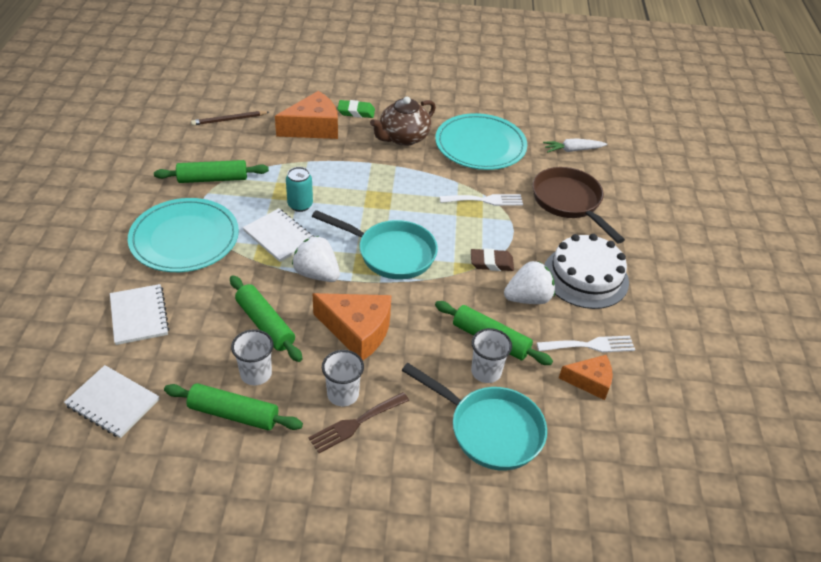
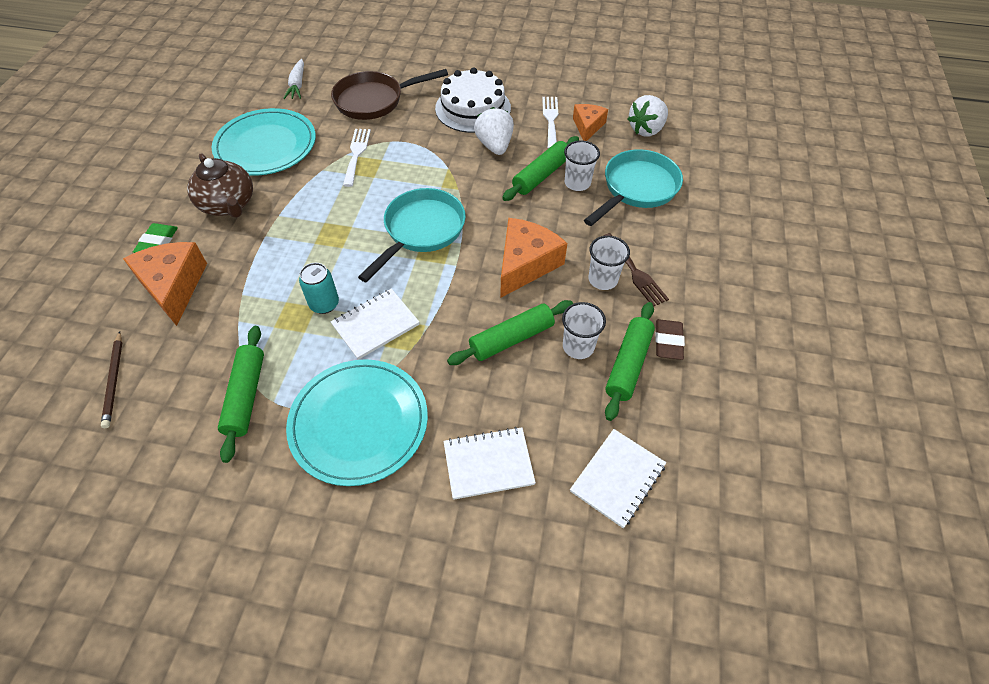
camera: 80 degrees left, 10 degrees up
(317, 274) = (442, 292): white strawberry -> white strawberry (646, 129)
(491, 263) = (446, 162): brown eraser -> brown eraser (668, 342)

